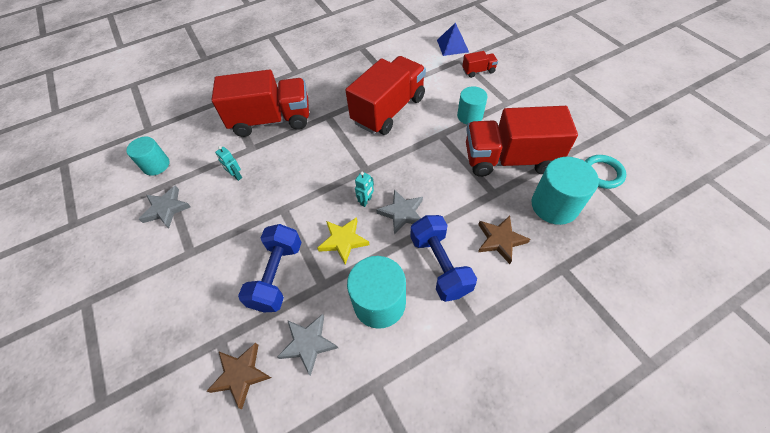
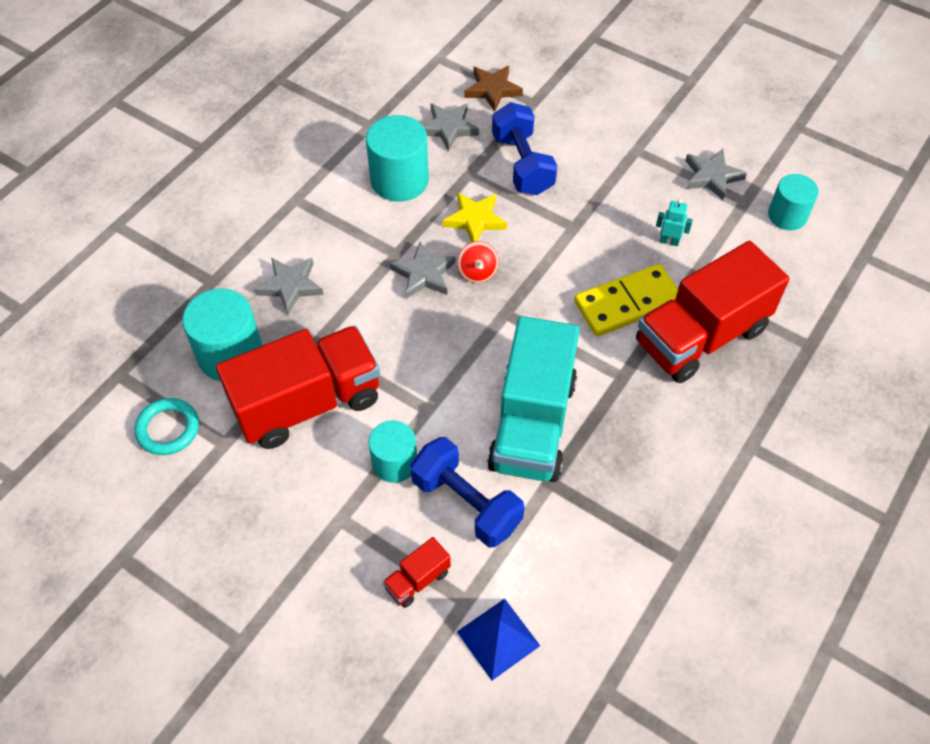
camera: 150 degrees right, 0 degrees up
(292, 149) = (628, 303): none -> yellow domino
(366, 201) = (477, 272): turquoise robot -> red spinning top
(388, 110) = (533, 424): red truck -> turquoise truck
(440, 265) = (351, 235): blue dumbbell -> blue dumbbell (466, 503)
(500, 240) = (290, 286): brown star -> grey star

